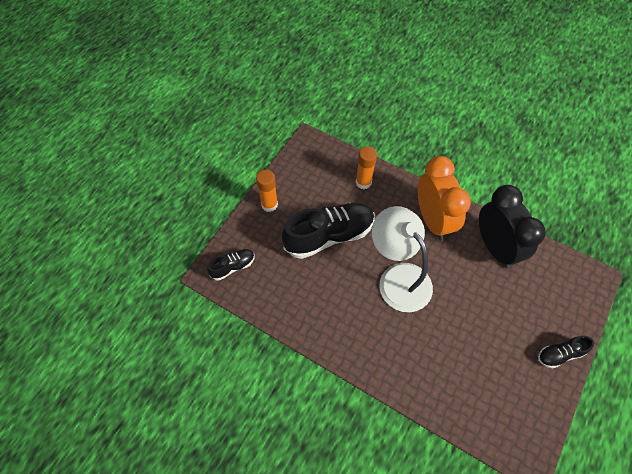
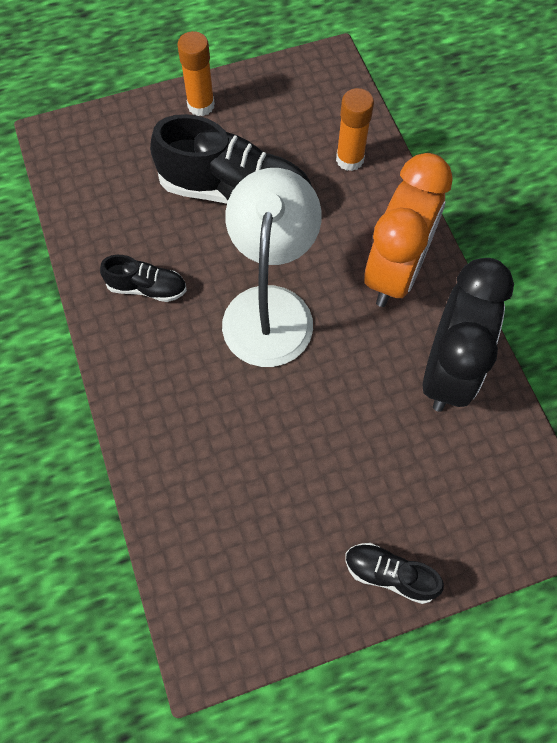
camera: 40 degrees right, 5 degrees up
(233, 267) = (85, 147): black shoe -> black shoe (147, 288)

